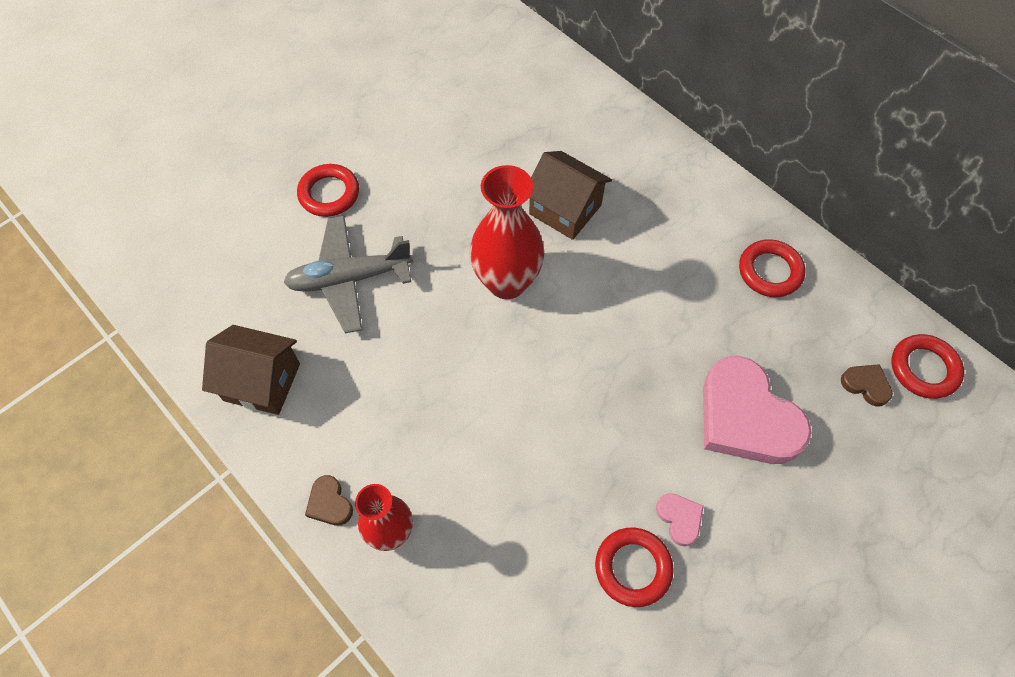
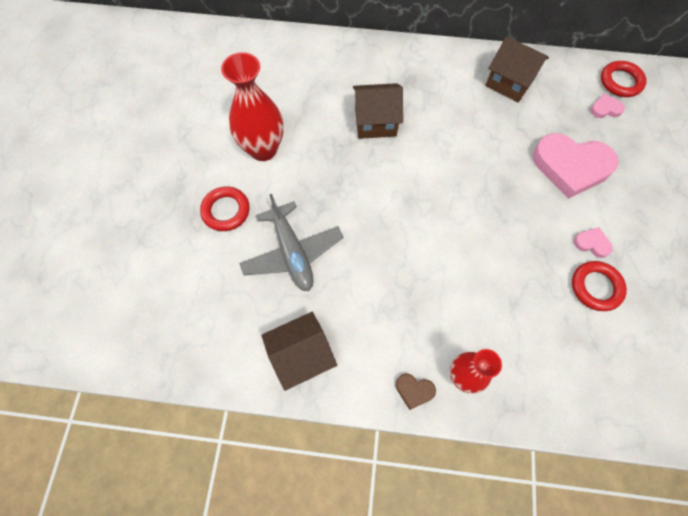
camera: 40 degrees left, 5 degrees up
(349, 279) = (292, 252): grey plane -> grey plane turned 60 degrees counterclockwise
(507, 282) = (384, 186): red vase -> red vase (263, 149)
(770, 271) = (509, 82): red ring -> brown house
(866, 385) = (605, 109): brown heart -> pink heart

